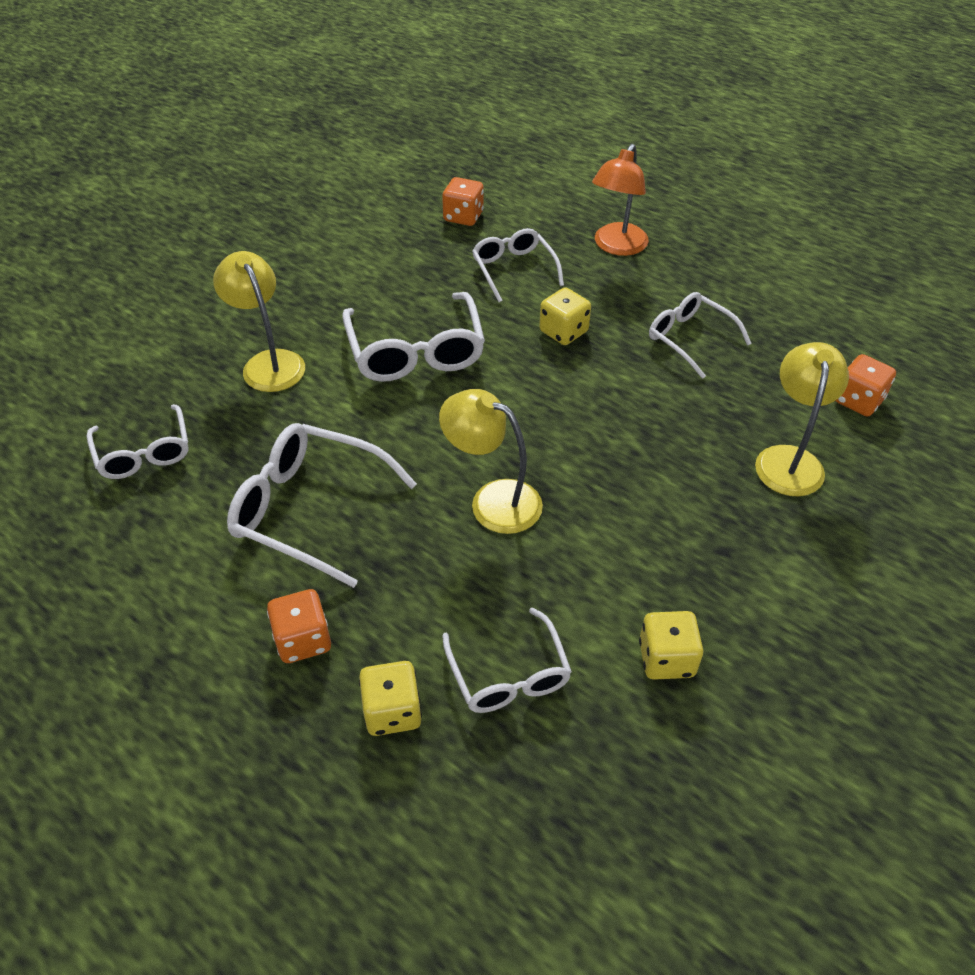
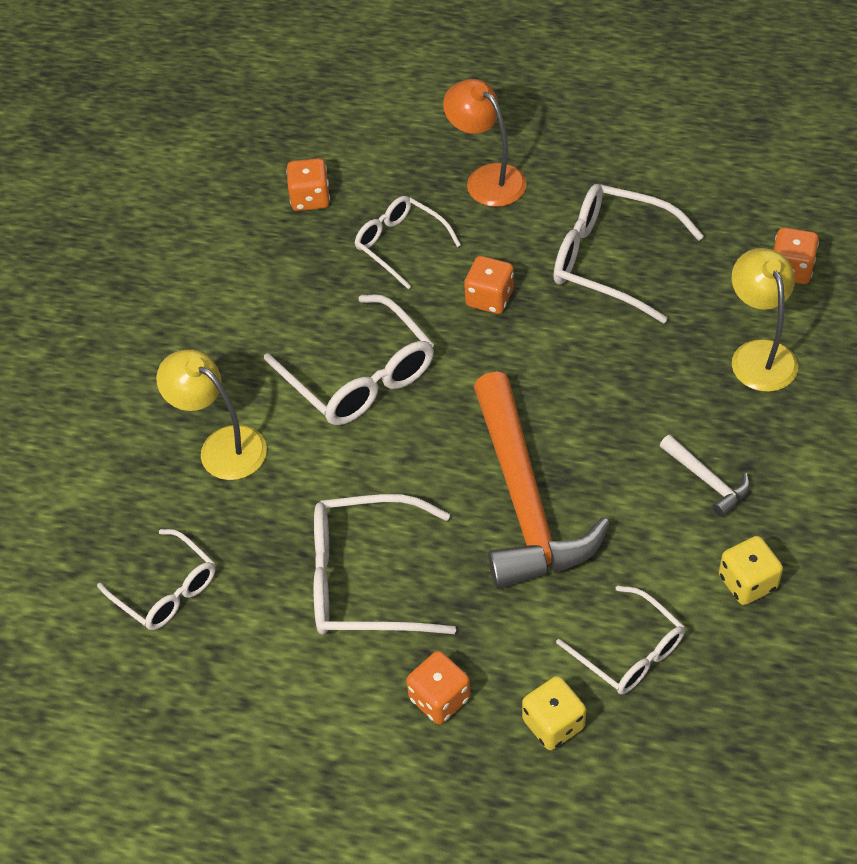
camera: 20 degrees left, 5 degrees up
(493, 500) = (525, 501): yellow lamp -> orange hammer
(563, 332) = (489, 298): yellow dice -> orange dice
(616, 246) = (487, 178): orange lamp -> orange lamp turned 135 degrees clockwise
(677, 549) = (707, 480): none -> white hammer
(690, 339) = (612, 260): white glasses -> white glasses, size x1.56

